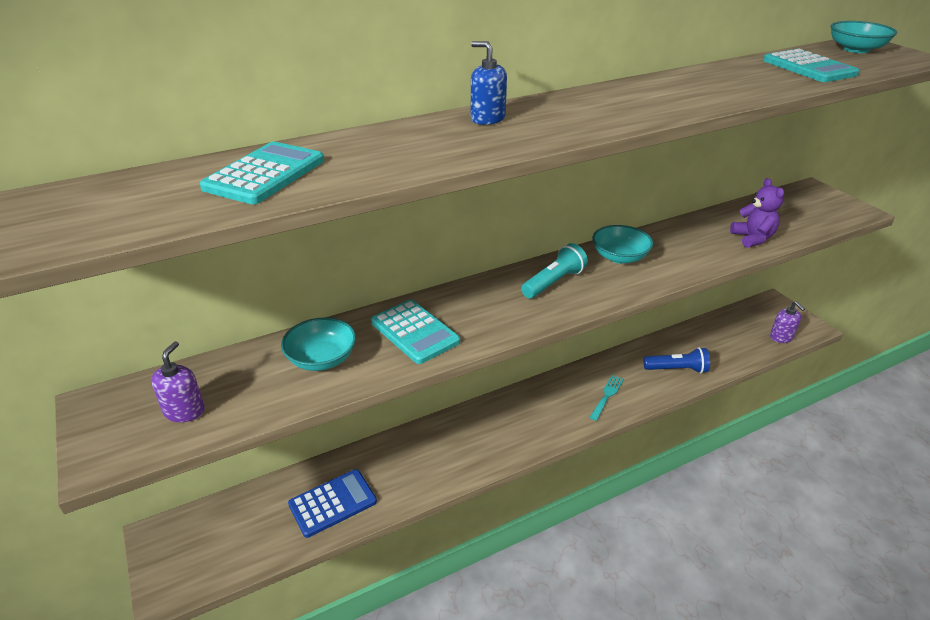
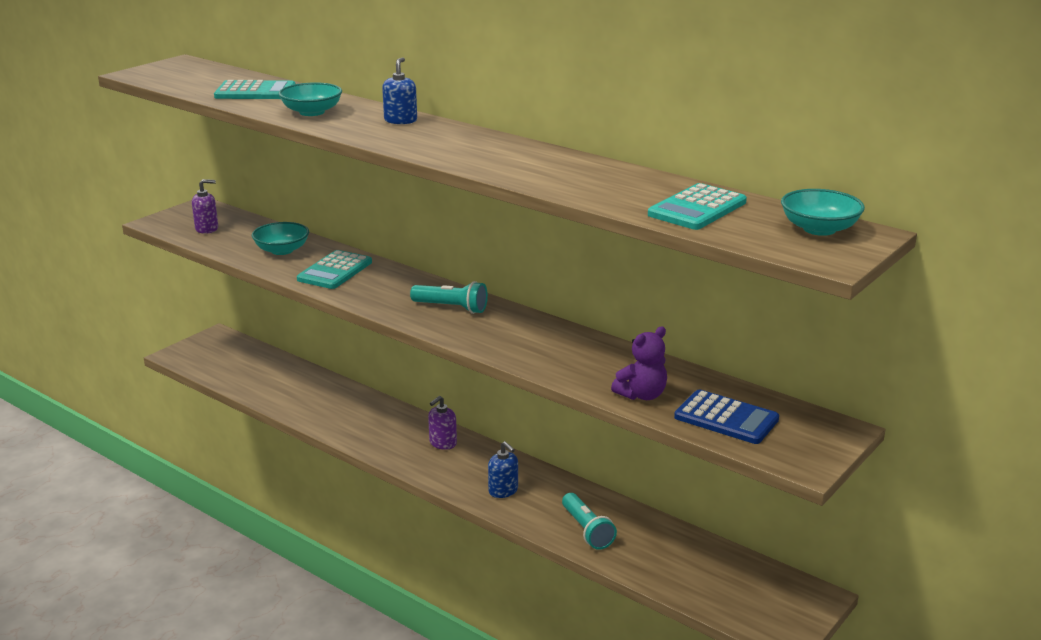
camera: 65 degrees right, 10 degrees down
(332, 503) = (279, 388): blue calculator -> blue calculator (726, 418)
(607, 395) = (503, 491): turquoise fork -> blue soap dispenser
(619, 257) = (526, 330): turquoise bowl -> turquoise bowl (312, 112)
(677, 369) = (586, 530): blue flashlight -> turquoise flashlight
(781, 337) = (731, 608): purple soap dispenser -> purple soap dispenser (442, 443)

